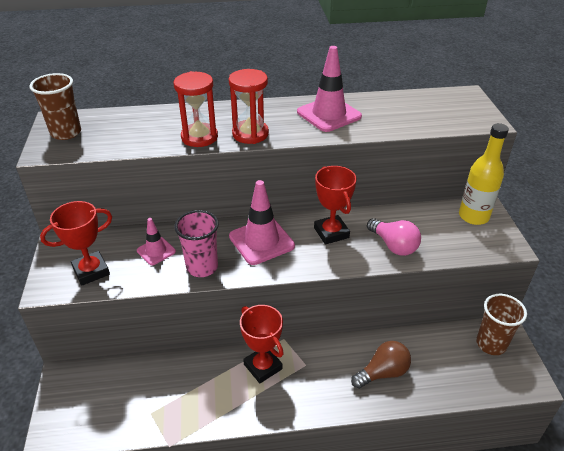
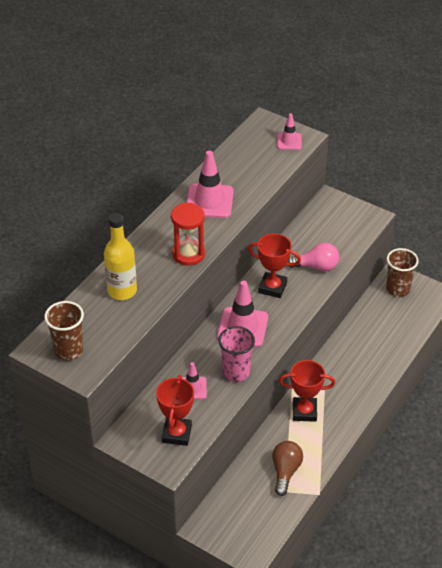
camera: 50 degrees left, 5 degrees up
(199, 137) = (162, 282): red hourglass -> none
(382, 372) = (367, 355): brown light bulb -> brown light bulb (285, 471)
(467, 116) = (289, 141): none -> pink traffic cone
(473, 216) = (331, 210): yellow bottle -> yellow bottle (122, 291)

